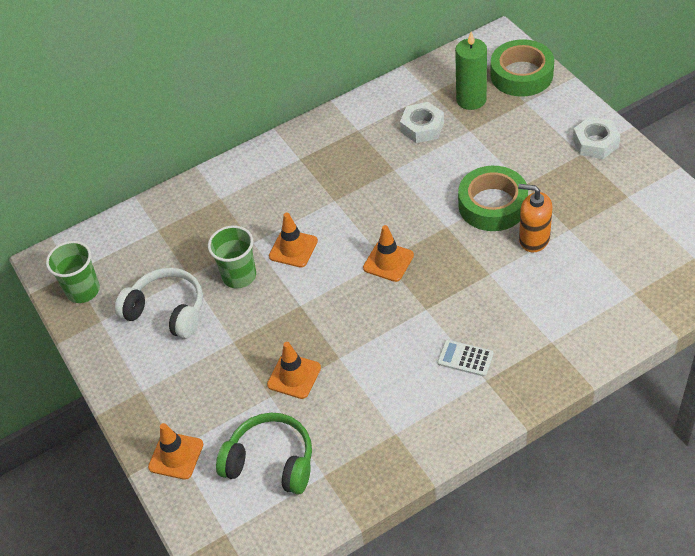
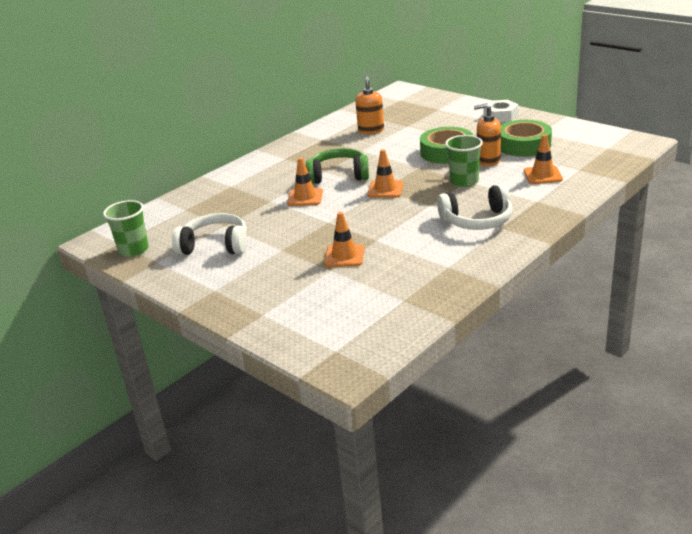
camera: 20 degrees left, 20 degrees down
(176, 456) = (265, 318): orange traffic cone -> orange traffic cone (542, 175)
(239, 276) = (268, 218): green cup -> green cup (464, 181)
(271, 461) = (352, 303): green headphones -> green headphones (338, 176)
(422, 127) = (371, 130): white nut -> orange soap dispenser
(465, 358) = (477, 221): white calculator -> white headphones
(471, 100) = (399, 114): green candle -> none
(521, 75) = (427, 99): green tape -> green tape (523, 145)

